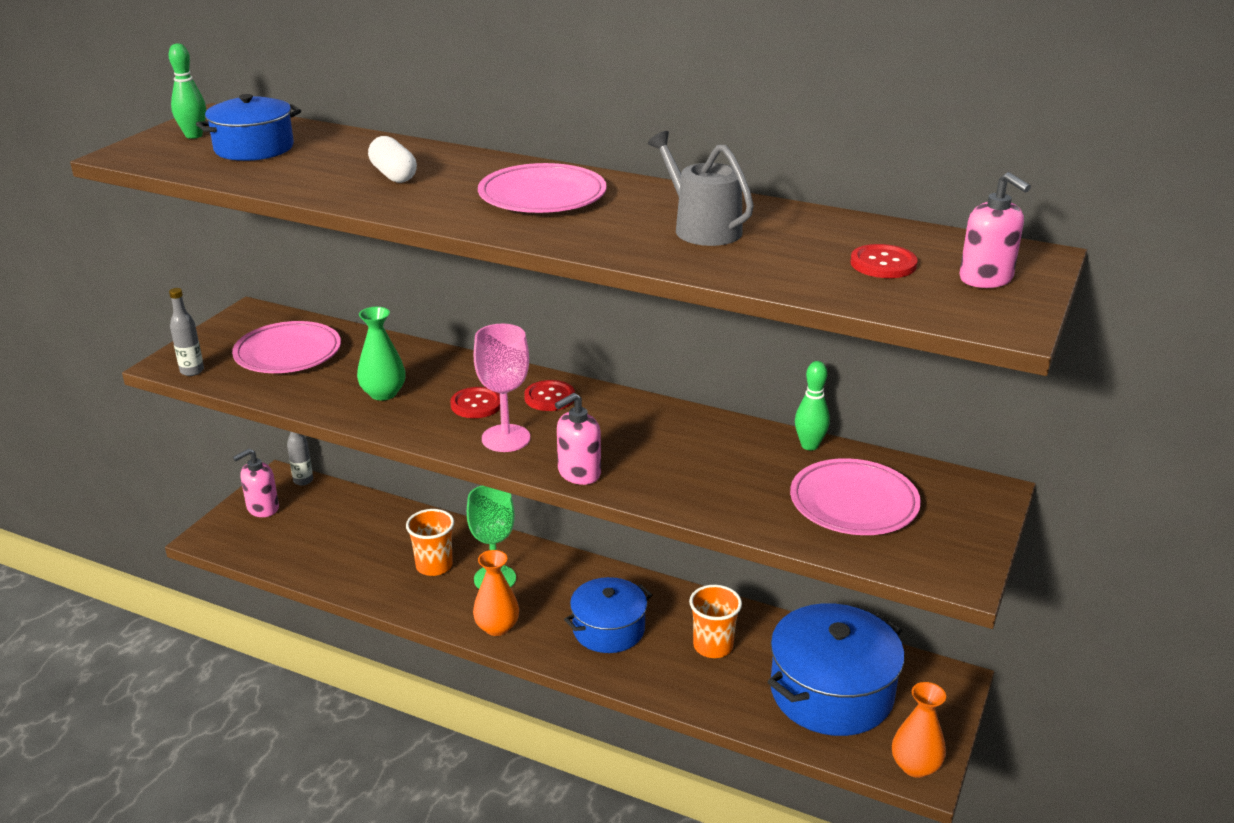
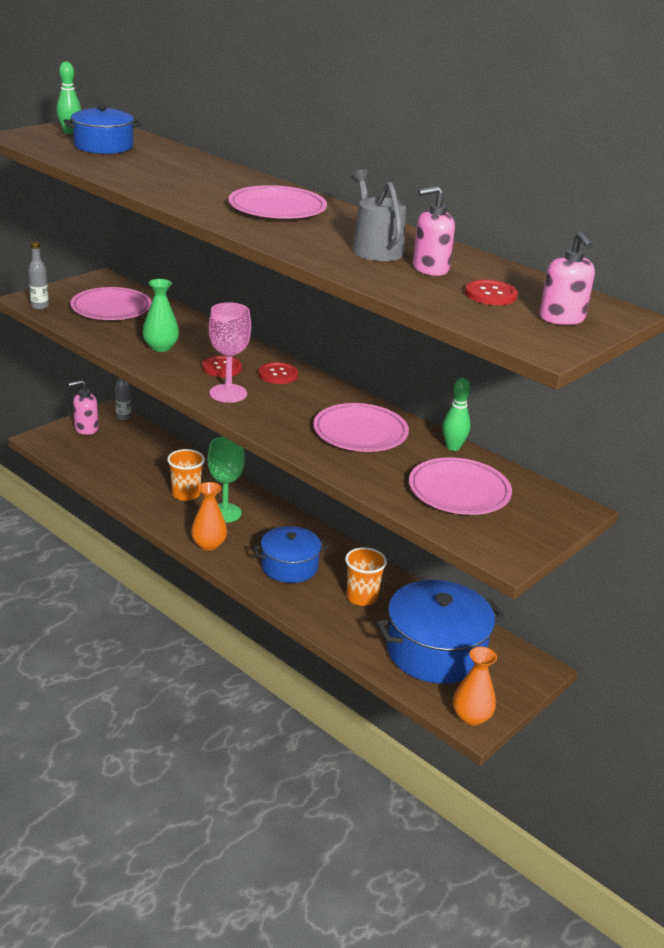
camera: 15 degrees right, 0 degrees up
(393, 175) = (184, 178): white capsule -> none
(579, 473) = (265, 426): pink soap dispenser -> pink soap dispenser (430, 269)
(694, 453) = (360, 433): none -> pink plate

